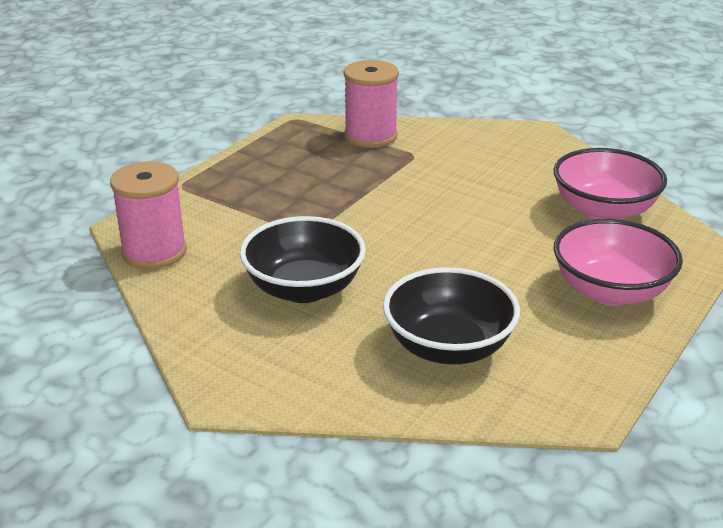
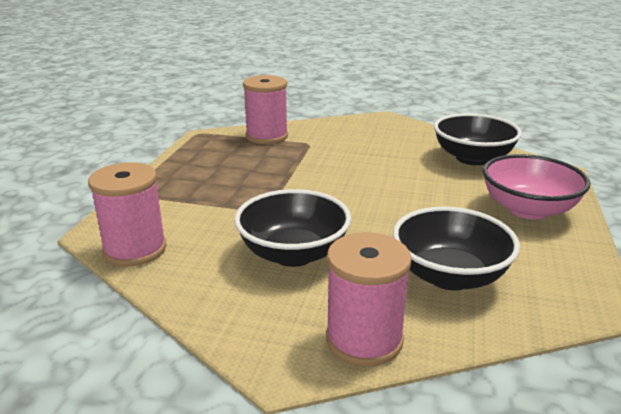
camera: 20 degrees left, 5 degrees down
(312, 388) = (364, 340): none -> pink spool
(604, 210) = (472, 158): pink bowl -> black bowl

